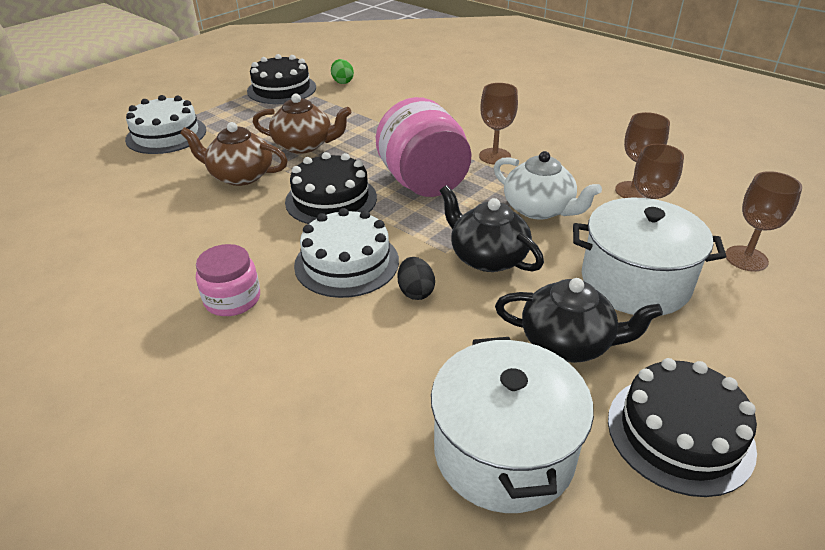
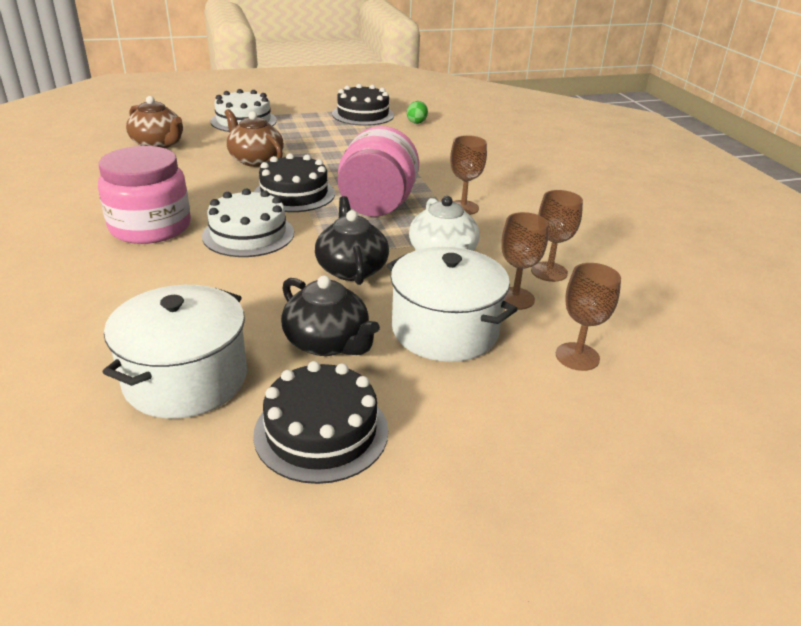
camera: 30 degrees right, 5 degrees down
(232, 299) = (150, 227): pink jar -> pink jar, size x1.75
(304, 145) = (326, 155): brown teapot -> brown teapot (158, 144)
(415, 292) = (268, 268): black egg -> none

